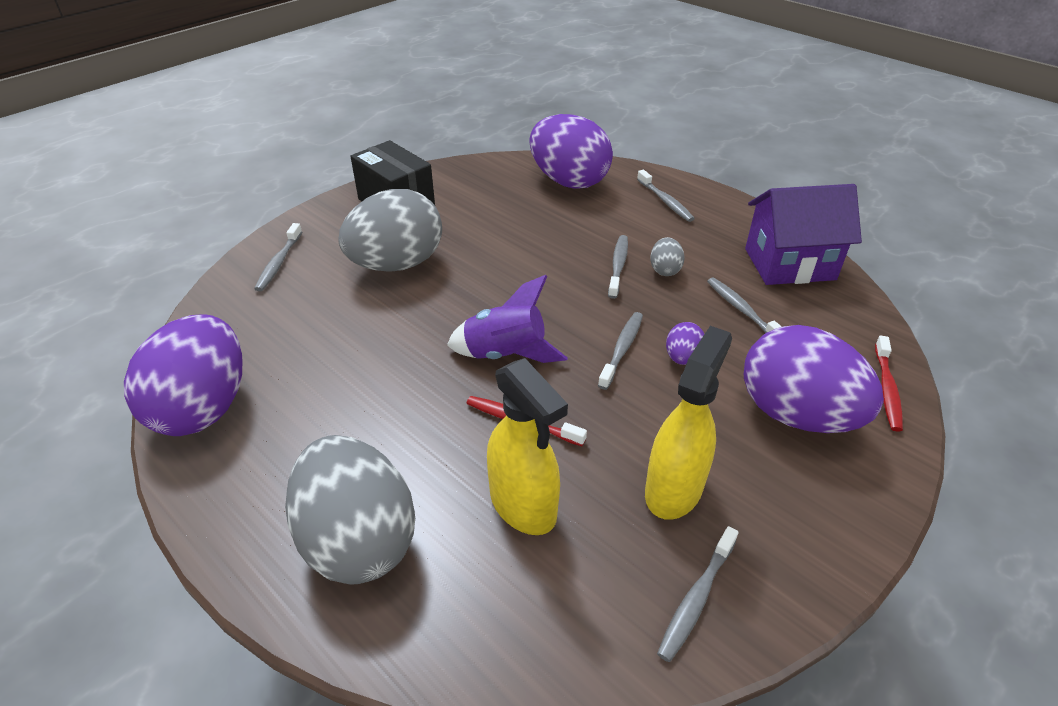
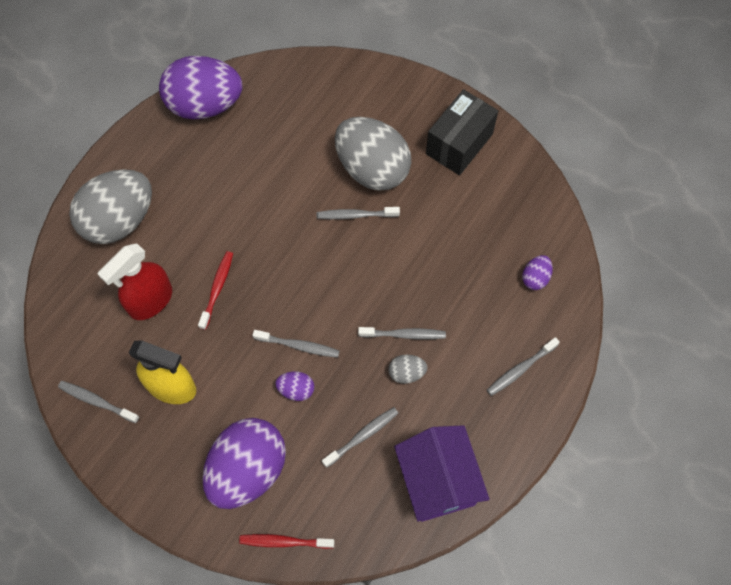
camera: 80 degrees right, 25 degrees up
(279, 263) = (357, 89): grey toothbrush -> grey toothbrush (355, 215)
(505, 354) = (280, 267): purple rocket -> none
(523, 506) = (150, 301): yellow spray bottle -> red spray bottle
(569, 181) = (535, 278): purple egg -> purple egg, size x0.42

